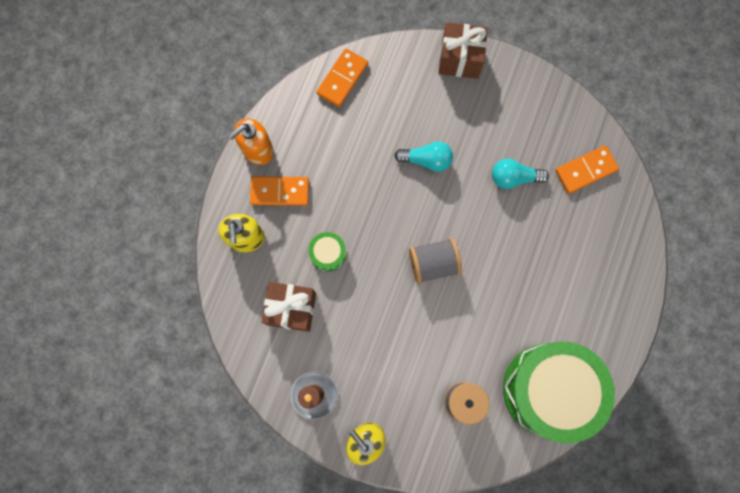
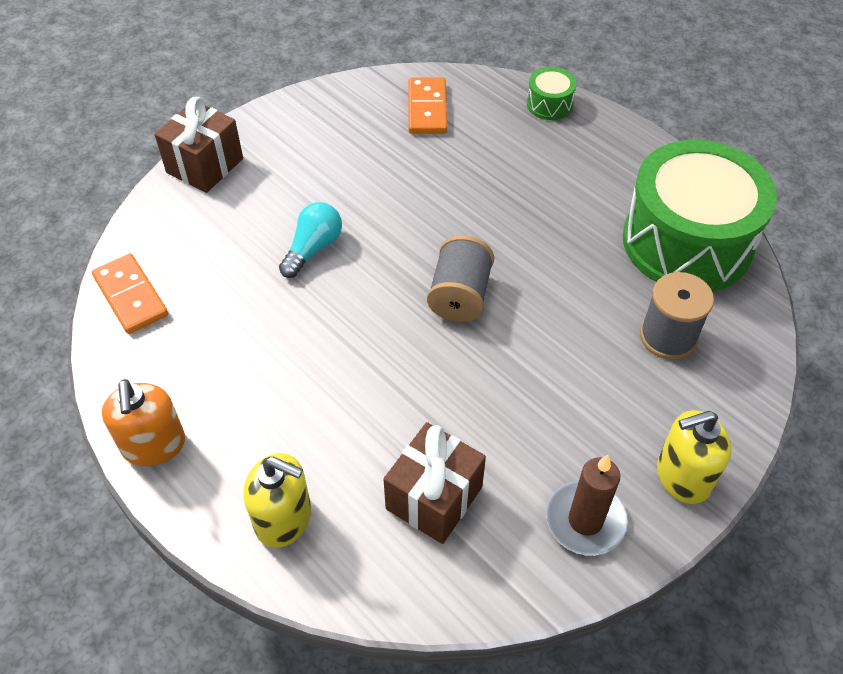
camera: 65 degrees left, 25 degrees down
(280, 192) = (240, 441): orange domino -> none
(328, 254) = (375, 414): green drum -> green drum (549, 104)
(513, 178) = (394, 173): turquoise light bulb -> none

